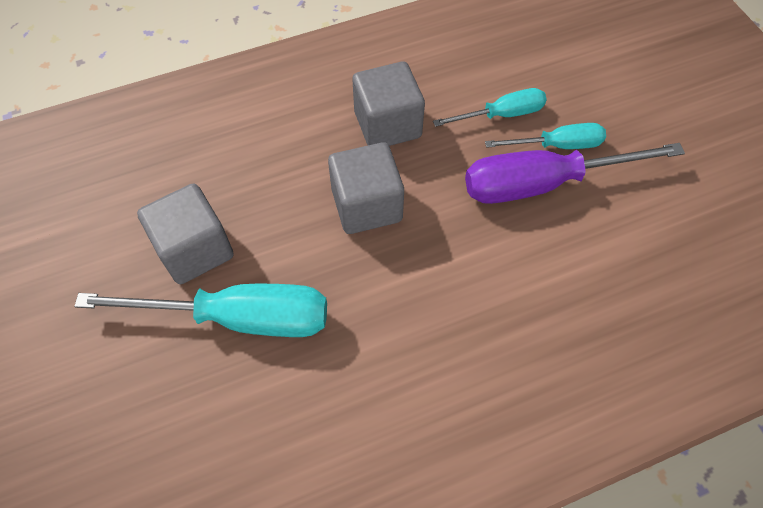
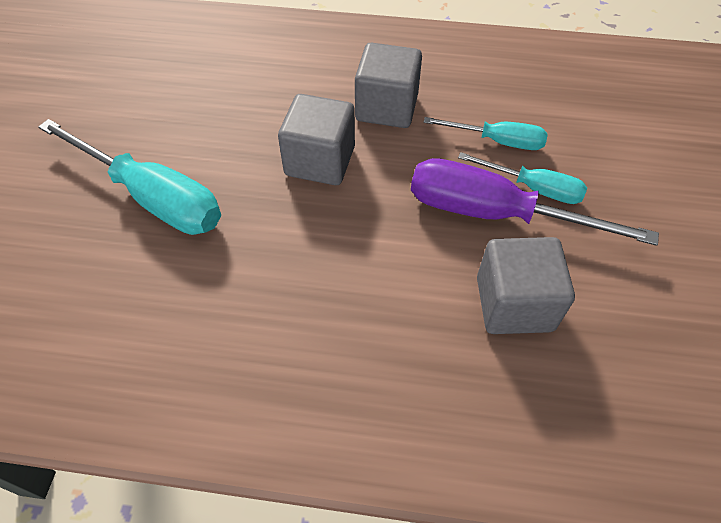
camera: 30 degrees right, 5 degrees down
(195, 249) = (161, 133): grey cube -> grey cube (514, 304)

